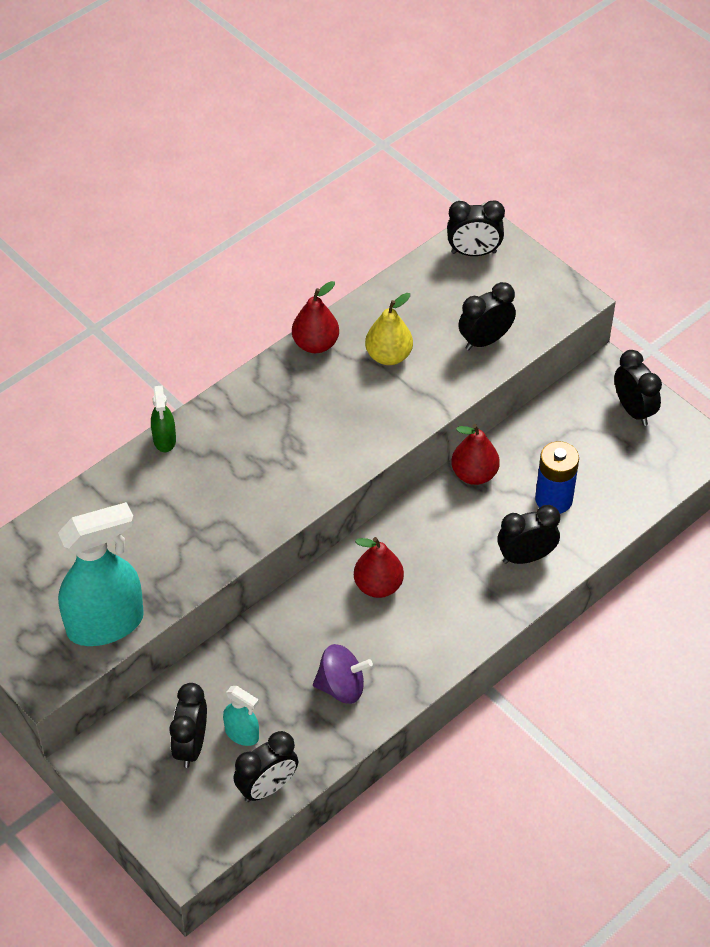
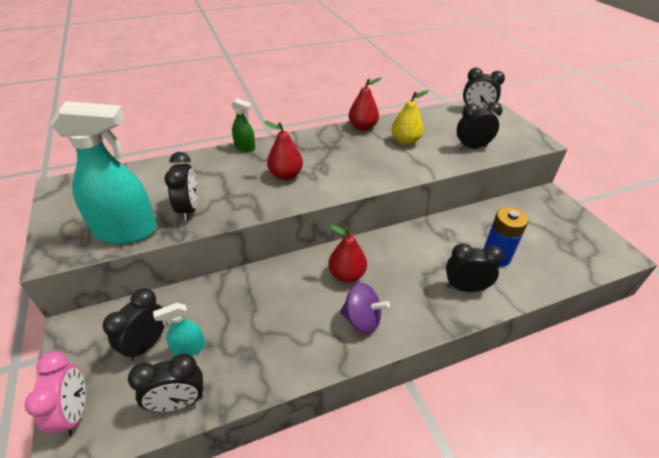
camera: 20 degrees right, 10 degrees down
(164, 440) = (245, 147): green spray bottle -> green spray bottle turned 75 degrees counterclockwise
(168, 832) = (75, 412): none -> pink clock
(242, 734) = (189, 349): turquoise spray bottle -> turquoise spray bottle turned 105 degrees clockwise
(341, 687) = (284, 338): purple spinning top -> purple spinning top (362, 320)
(474, 474) = (441, 227): red pear -> red pear (285, 175)
(633, 410) = (565, 220): black clock -> black clock (189, 209)

